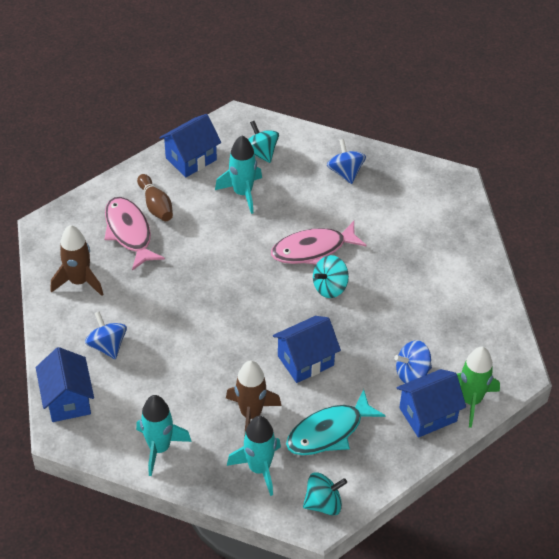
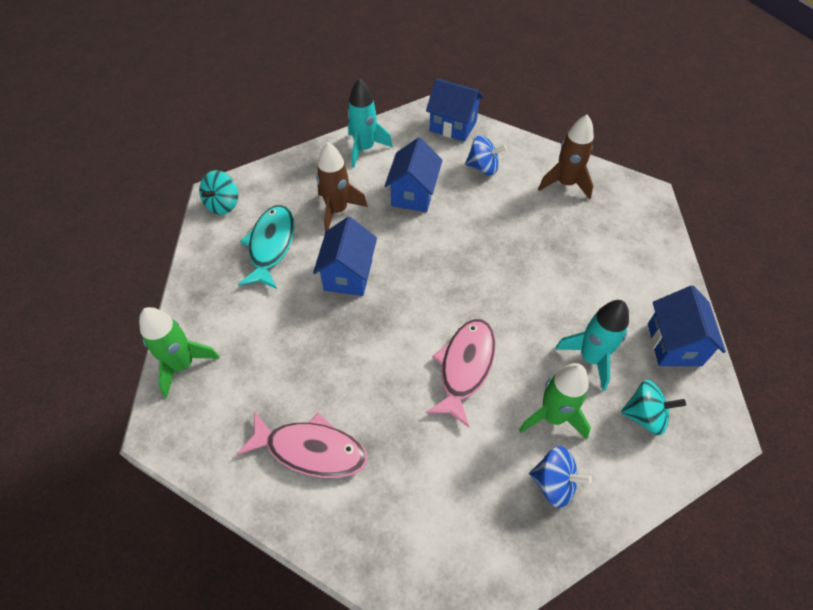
camera: 130 degrees right, 5 degrees up
(129, 232) = (599, 242): pink fish -> pink fish (311, 450)
(156, 205) = (622, 279): brown bowling pin -> none
(259, 468) = (290, 188): turquoise rocket -> none
(304, 191) = (552, 416): none -> green rocket
(330, 287) = (407, 348): turquoise spinning top -> none
(412, 372) = (256, 342): blue spinning top -> none
(428, 414) = (209, 321): blue house -> blue house (413, 194)

